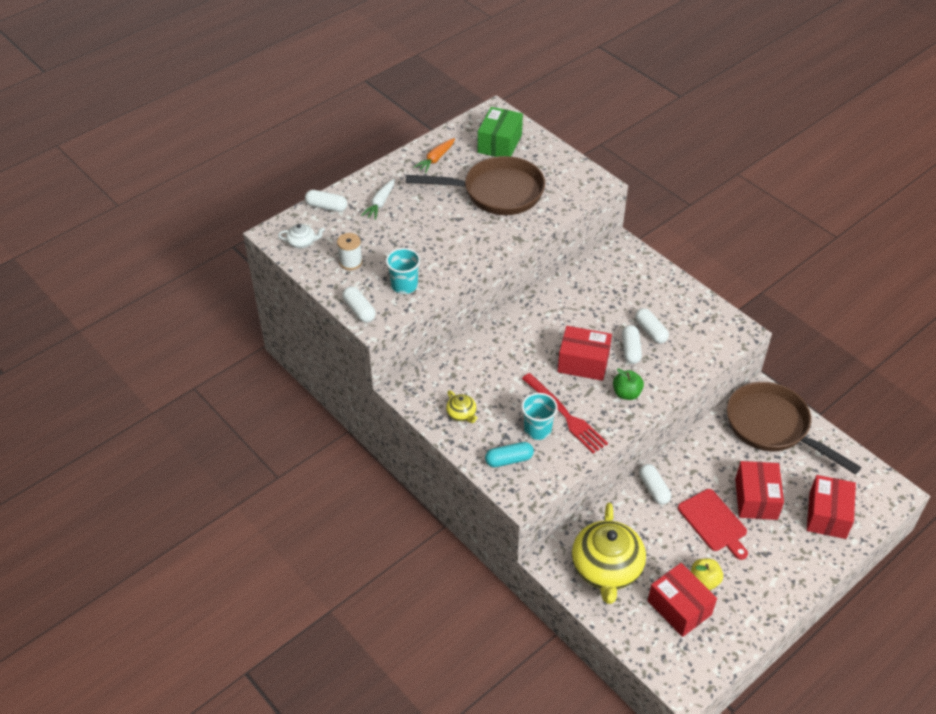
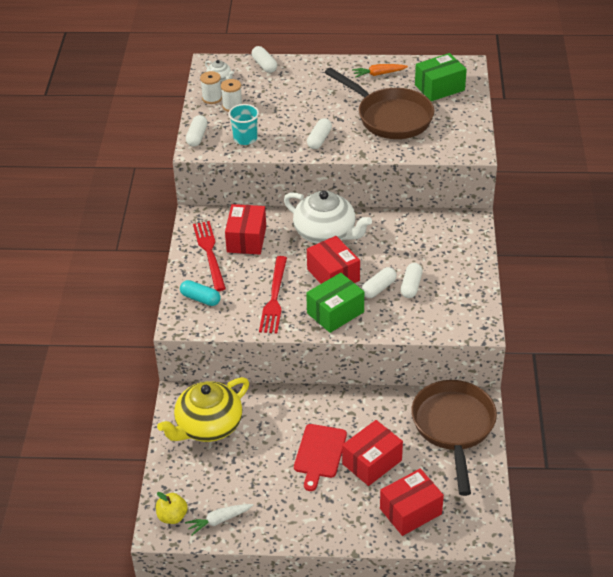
camera: 45 degrees right, 5 degrees down
(322, 265) = (212, 98): none -> white spool
(380, 203) = (301, 81): white carrot -> white carrot (219, 520)
(461, 414) = (209, 253): yellow teapot -> red fork
(531, 331) = (326, 233): none -> white teapot
(537, 429) = (244, 294): turquoise cup -> none
(626, 393) = (335, 312): green apple -> green box
(653, 489) = (307, 403): white capsule -> white capsule (319, 140)
(679, 607) = (221, 484): red box -> red box (246, 239)
(704, 581) = (261, 482): yellow apple -> yellow apple (172, 516)

